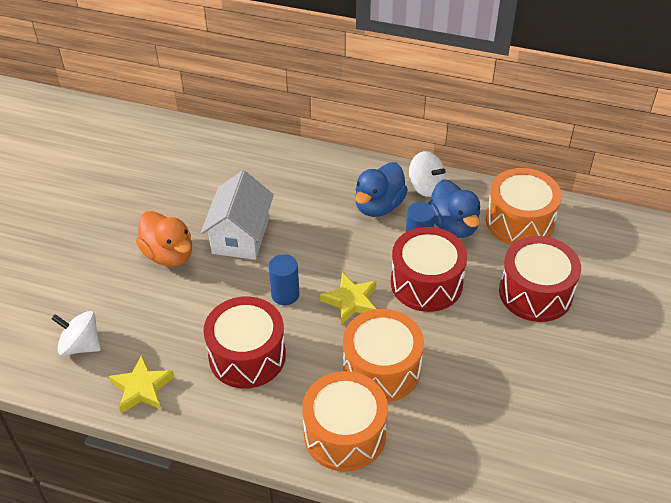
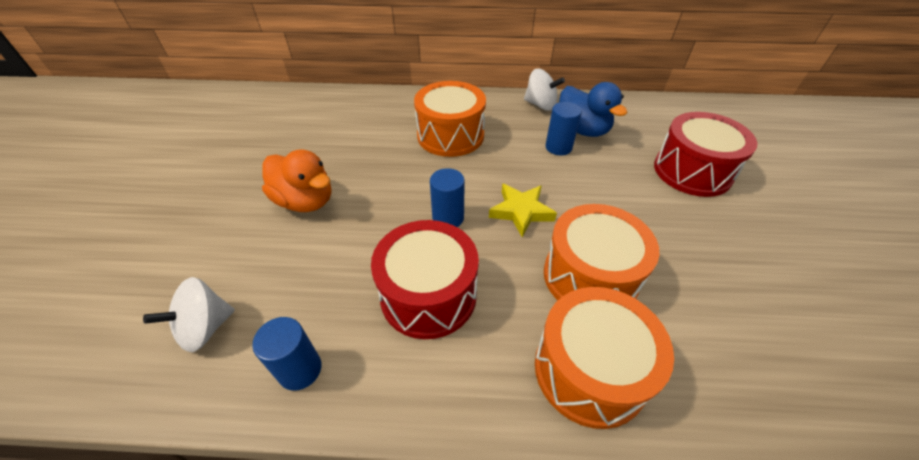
camera: 15 degrees left, 0 degrees up
(81, 345) = (205, 328): white spinning top -> white spinning top turned 45 degrees counterclockwise
(142, 388) = (300, 369): yellow star -> blue cylinder
(240, 236) = (380, 171): white house -> none
(379, 206) = (506, 125): blue duck -> none
(426, 283) = (587, 181): red drum -> none
(519, 221) = (637, 118): orange drum -> orange drum (450, 135)

